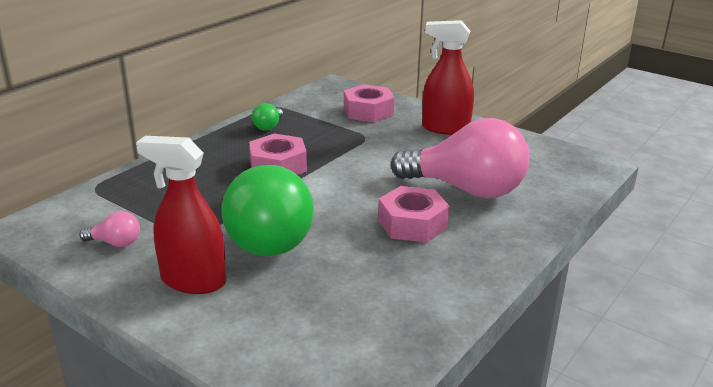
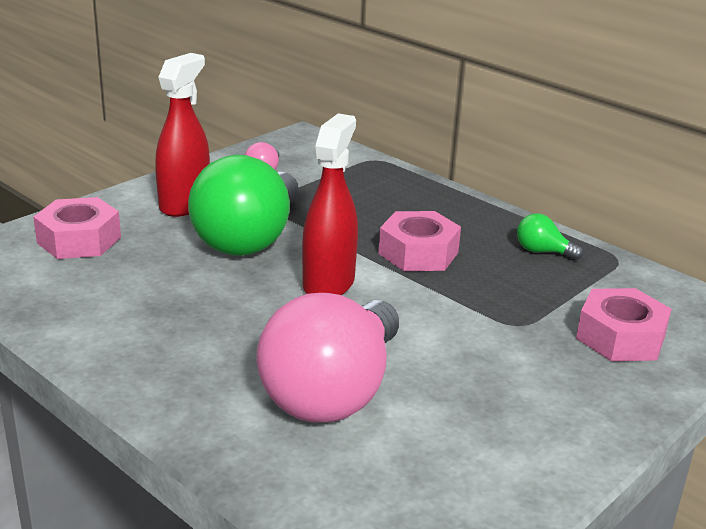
camera: 95 degrees right, 0 degrees up
(266, 237) = (249, 239): green light bulb -> green light bulb turned 60 degrees counterclockwise
(412, 224) = (247, 332): pink nut -> pink nut (79, 240)
(445, 128) = (564, 409): red spray bottle -> red spray bottle (328, 283)

